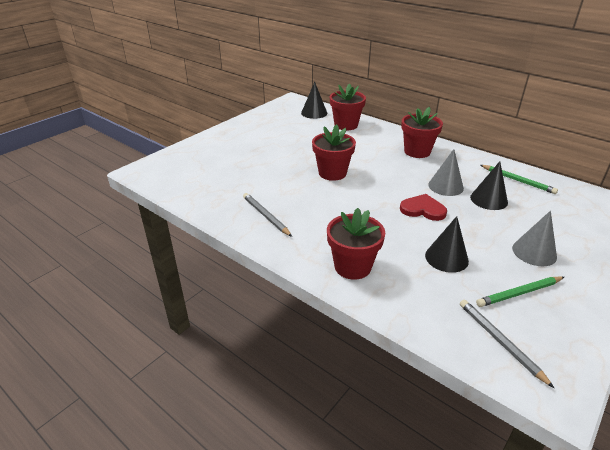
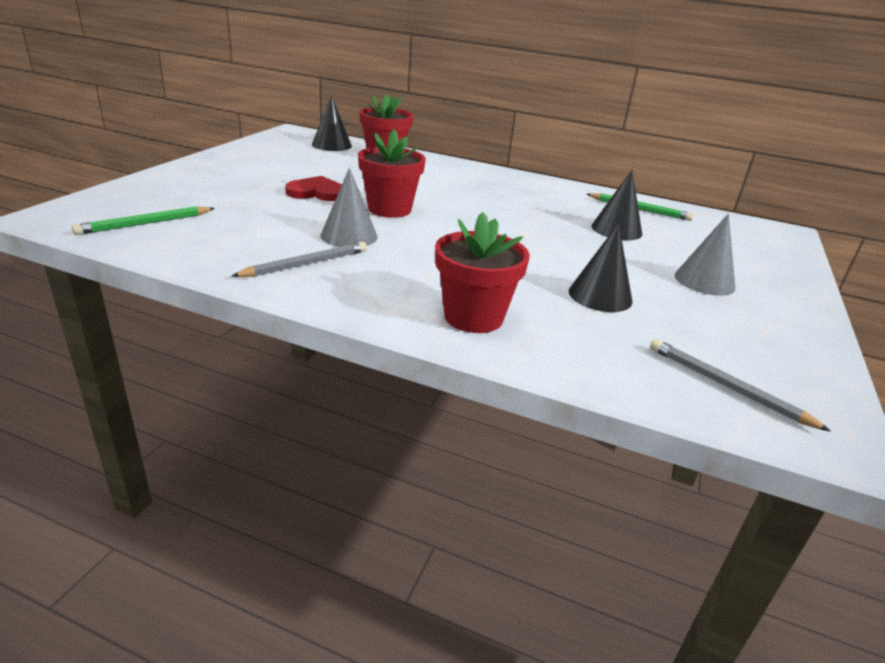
camera: 20 degrees left, 5 degrees down
(266, 216) = (306, 264): grey pencil -> grey pencil turned 105 degrees clockwise
(417, 151) = (497, 184): red flower pot -> none
(423, 209) = (538, 244): red heart -> red heart (317, 192)
(445, 186) = (554, 218): grey cone -> grey cone (349, 236)
(519, 293) = (715, 327): green pencil -> green pencil (145, 224)

